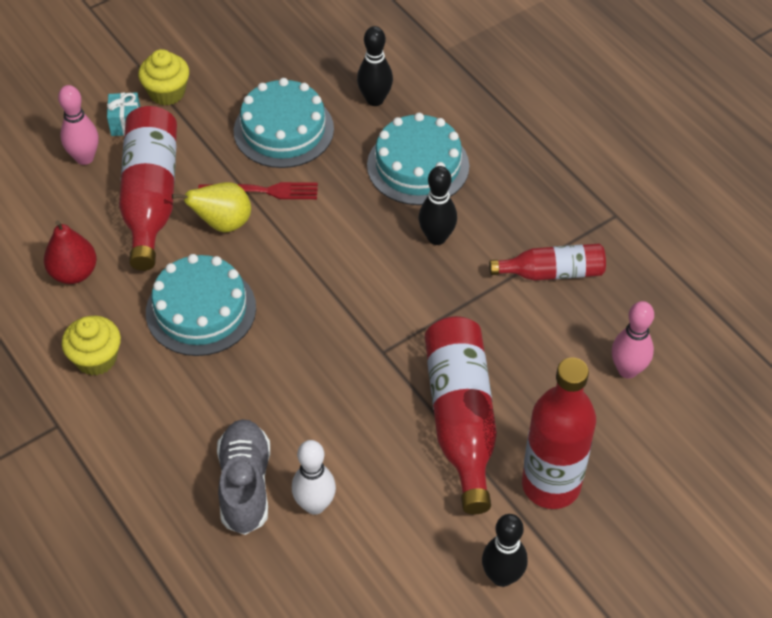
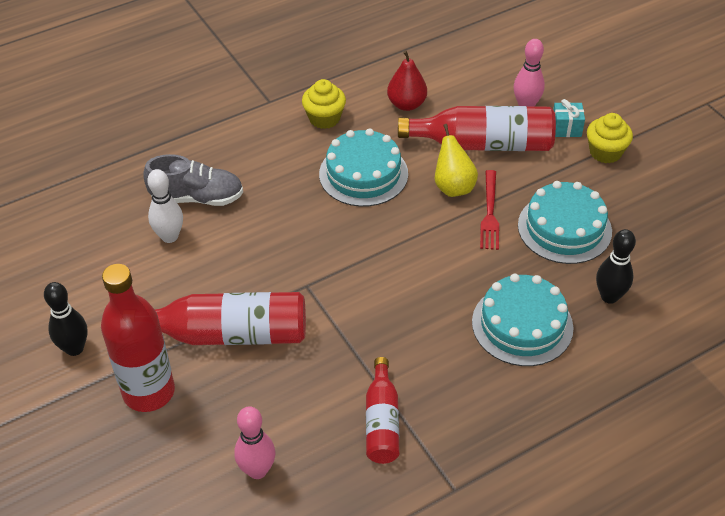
camera: 95 degrees right, 5 degrees down
(437, 237) = (431, 332): black bowling pin -> none

